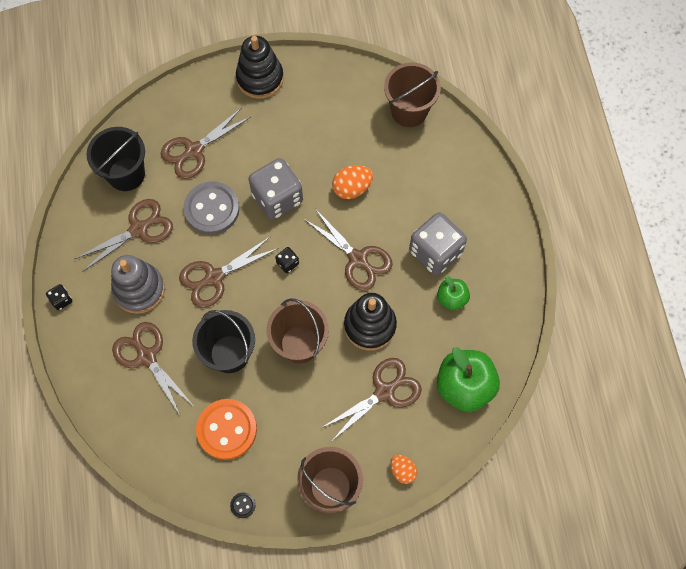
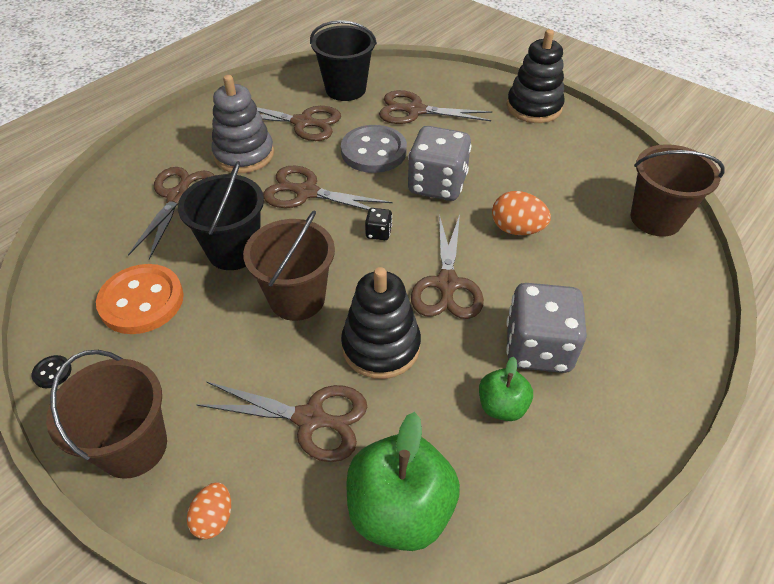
camera: 50 degrees right, 20 degrees down
(62, 300) = (189, 119): black dice -> none

